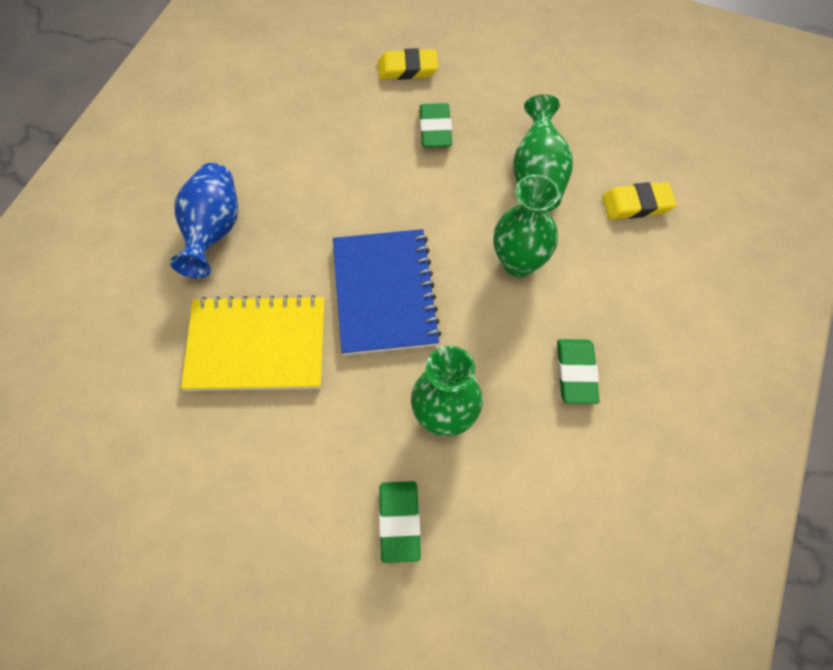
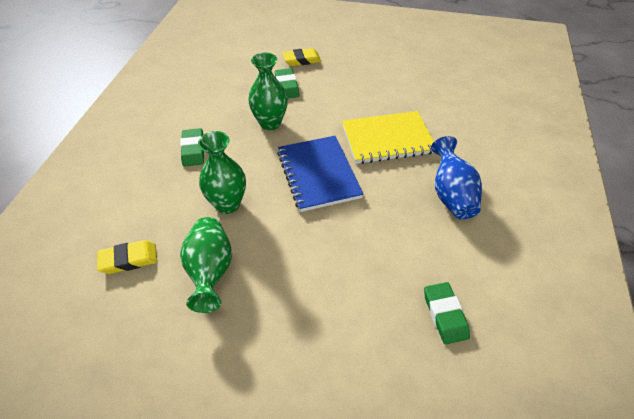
camera: 170 degrees right, 15 degrees down
(407, 68) = (347, 373): yellow eraser -> yellow eraser (302, 60)
(435, 129) = (305, 304): green eraser -> green eraser (445, 315)

